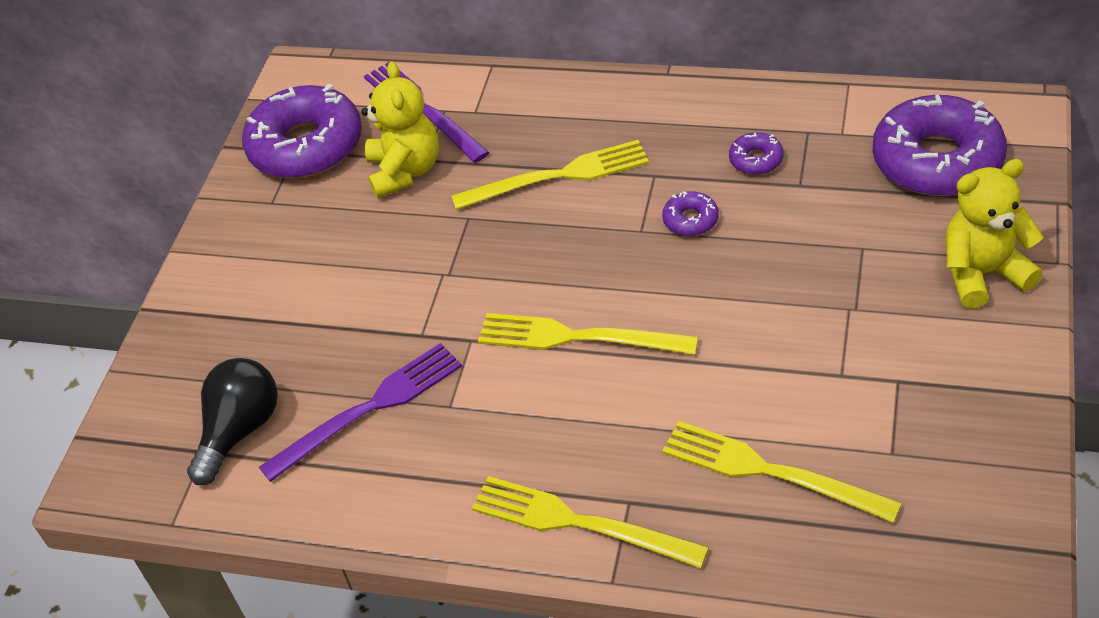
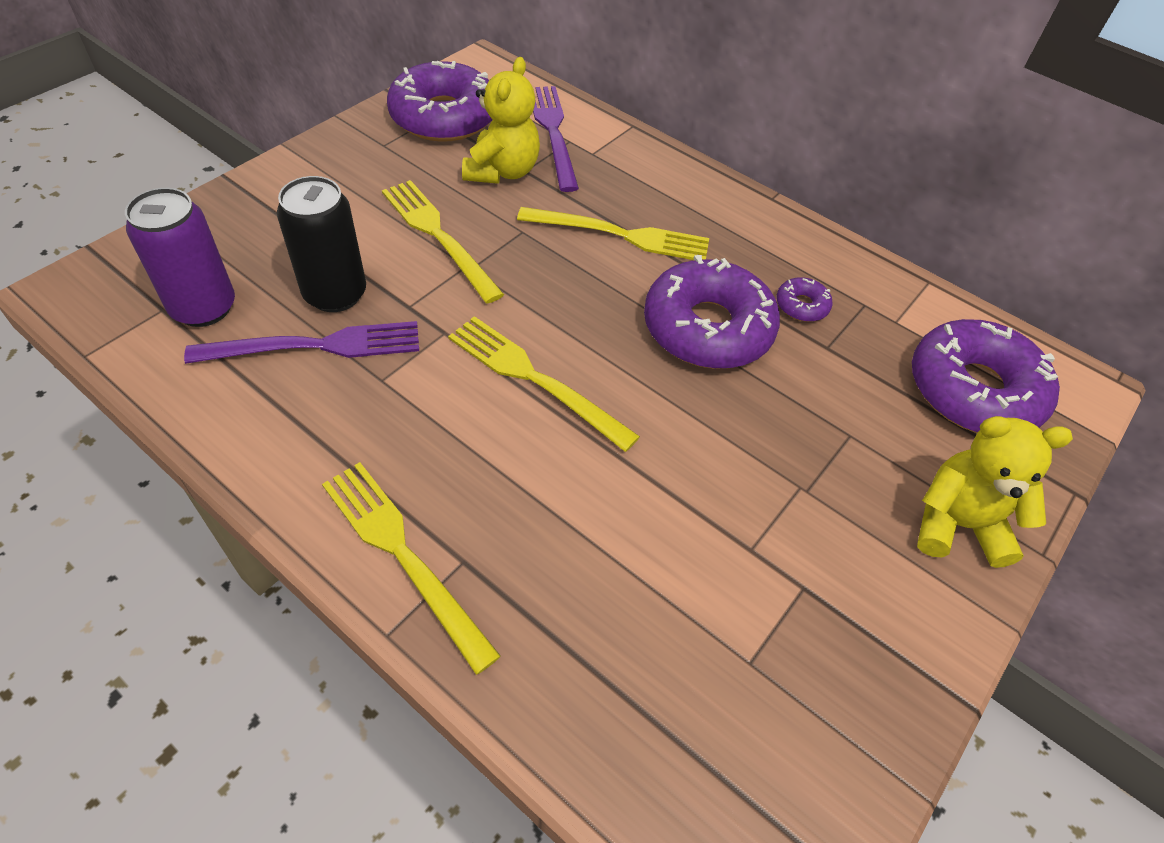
camera: 15 degrees right, 5 degrees up
(240, 431) = (204, 308): black light bulb -> purple can
(347, 358) = (335, 294): none -> black can
(690, 220) = (707, 328): purple donut -> purple donut, size x2.33
(770, 471) = (616, 610): yellow fork -> yellow fork (438, 236)

